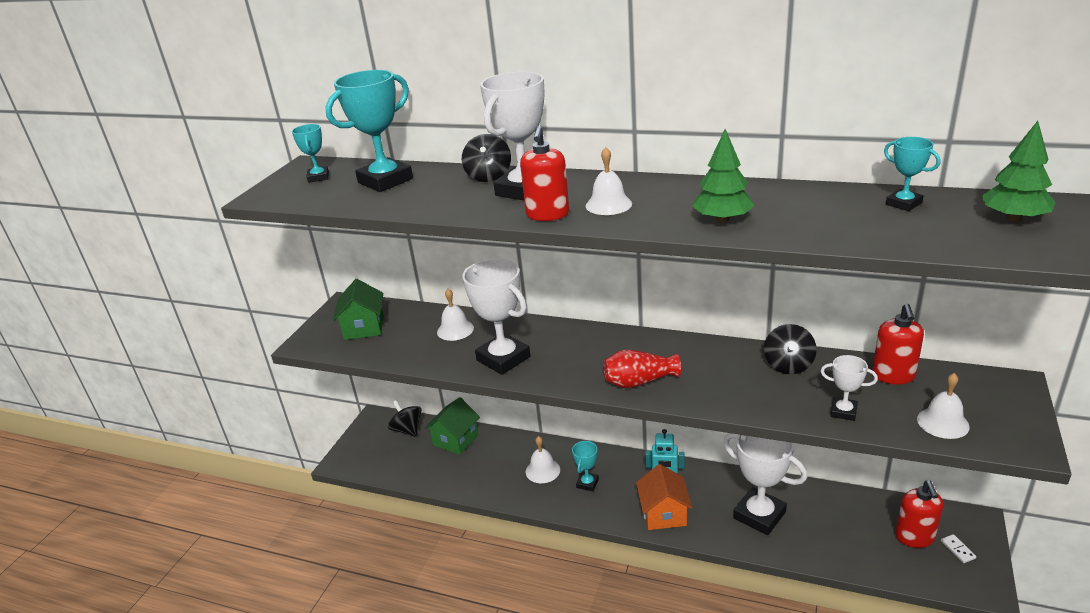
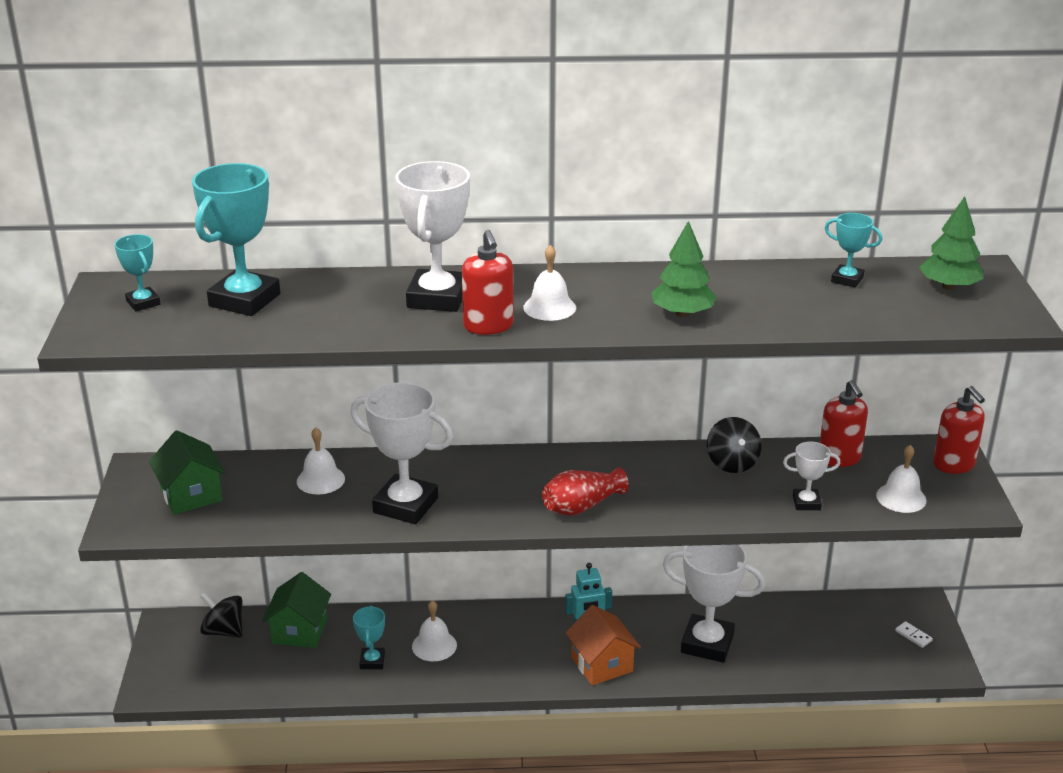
camera: 25 degrees left, 0 degrees up
(488, 176) = (378, 283): black spinning top -> none
(587, 483) = (497, 649): turquoise trophy -> turquoise trophy (372, 661)
(914, 537) = (869, 632): red soap dispenser -> red soap dispenser (954, 464)

